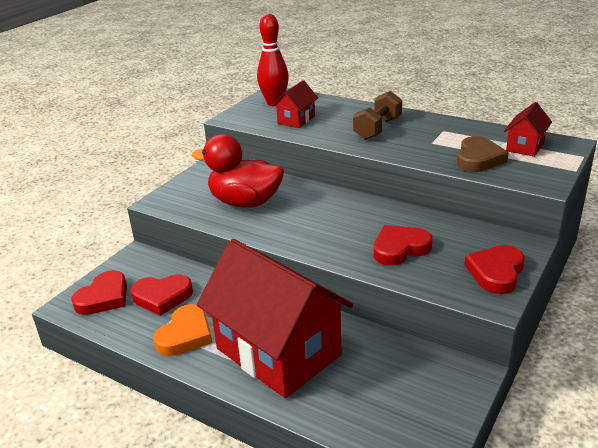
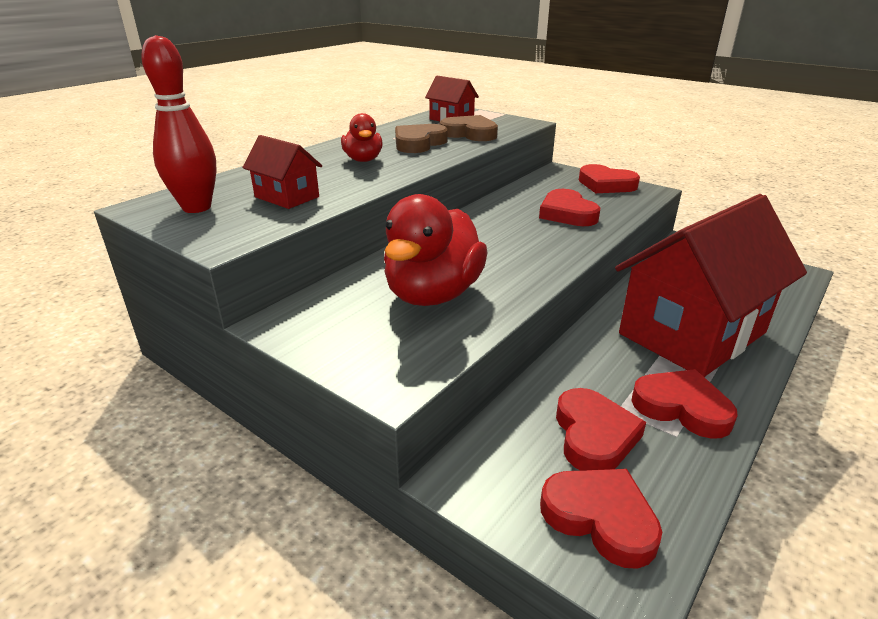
camera: 85 degrees left, 0 degrees up
(185, 335) = (682, 407): orange heart -> red heart
(377, 129) = (363, 160): brown dumbbell -> red duck
(432, 142) = (418, 143): none -> brown heart

